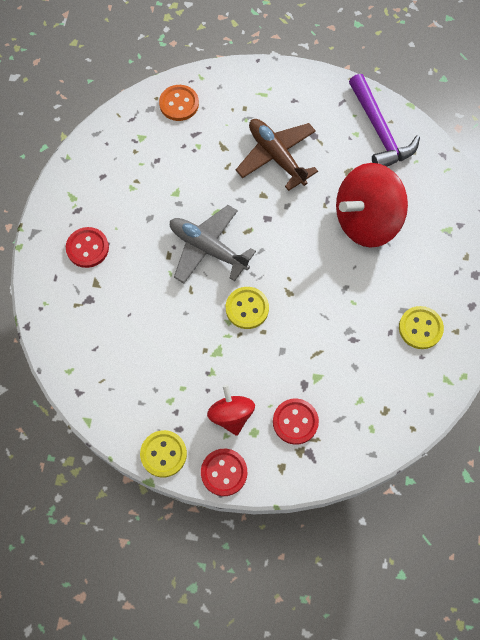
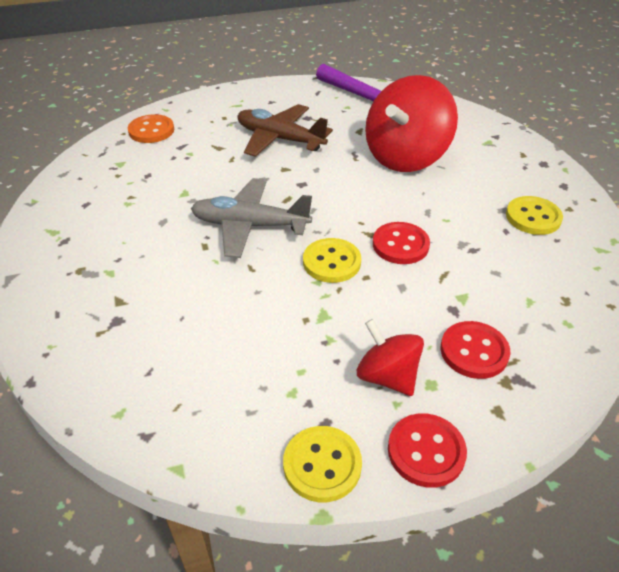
camera: 25 degrees left, 25 degrees down
(87, 248) = (92, 270): red button -> red button (400, 245)

